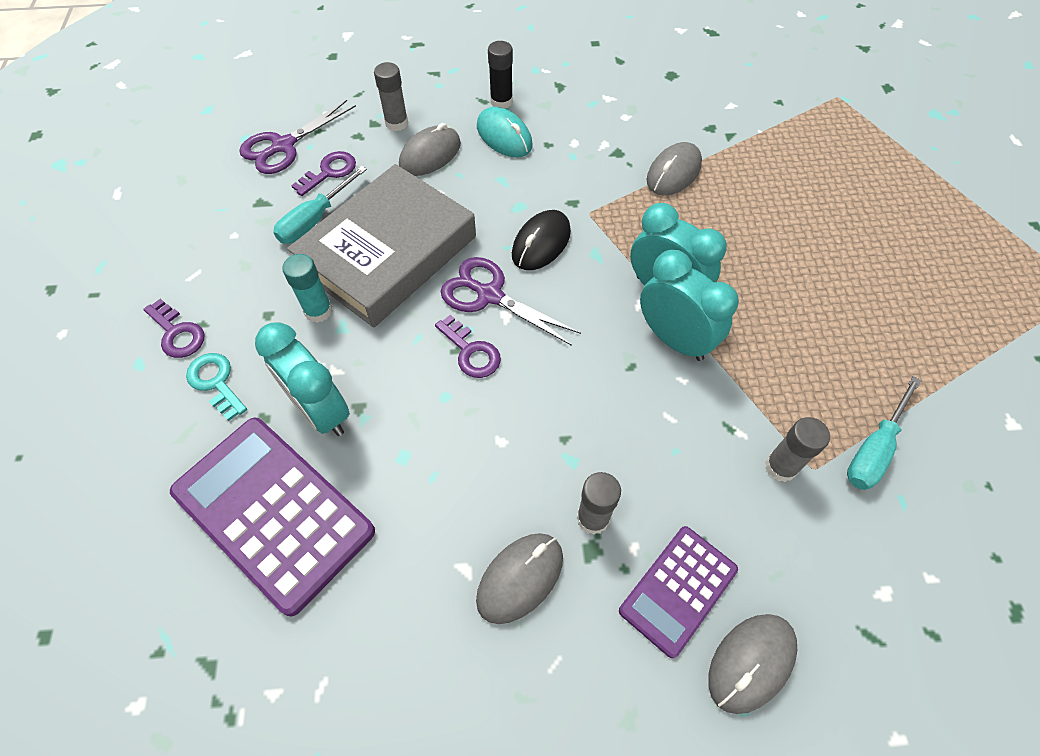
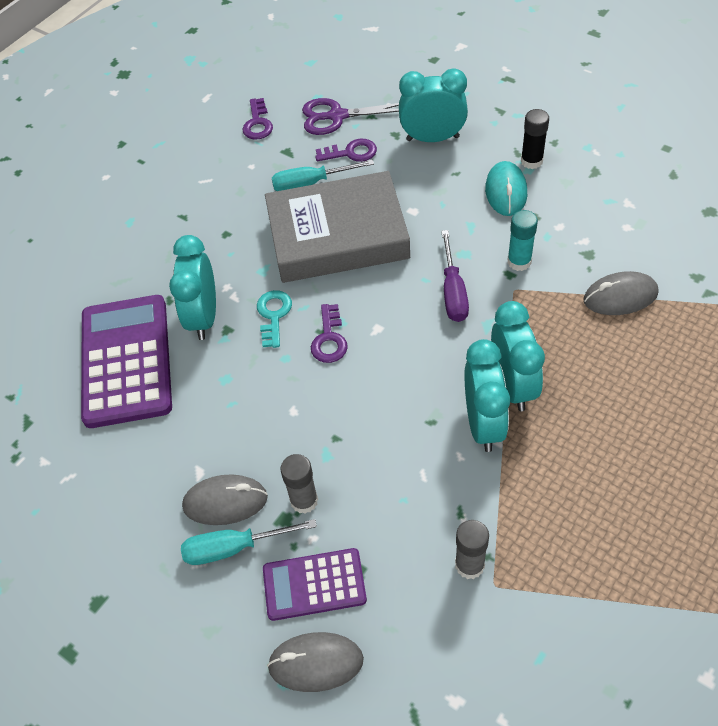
camera: 45 degrees right, 5 degrees down
(177, 333) = (165, 214): purple key -> purple key (257, 123)
(216, 382) = (161, 260): turquoise key -> turquoise key (273, 315)
(318, 311) = (258, 250): turquoise glue stick -> turquoise glue stick (519, 262)
(396, 123) = (432, 138): grey glue stick -> turquoise clock
(430, 155) = (434, 177): grey mouse -> none
(489, 295) = (379, 307): purple scissors -> none
(541, 243) = (453, 291): black mouse -> purple screwdriver
(874, 449) = (558, 607): turquoise screwdriver -> turquoise screwdriver (234, 548)

